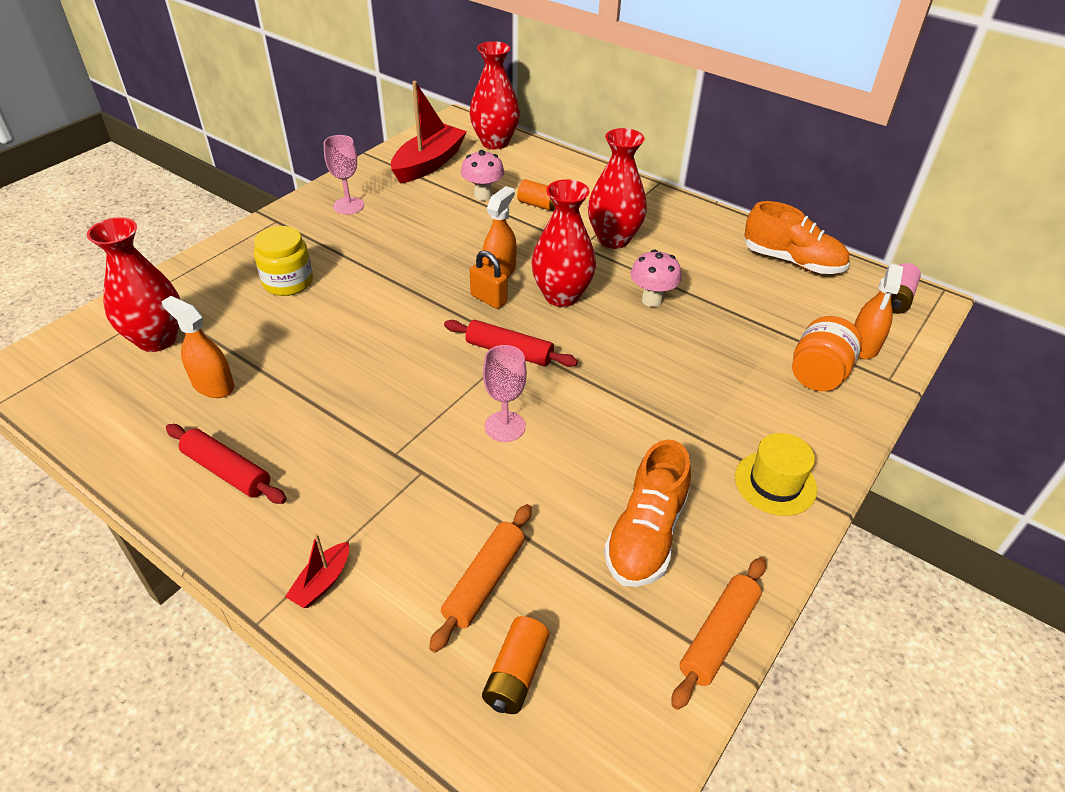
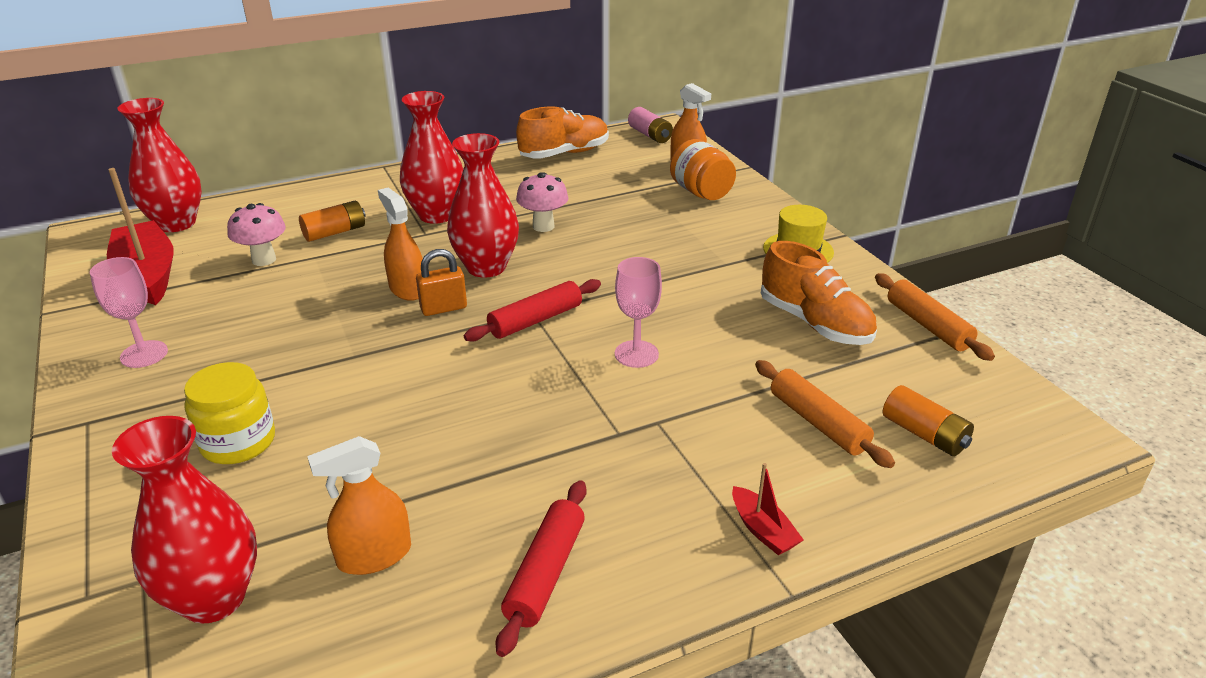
camera: 60 degrees left, 10 degrees down
(227, 471) = (545, 573): red rolling pin -> red rolling pin turned 45 degrees counterclockwise

